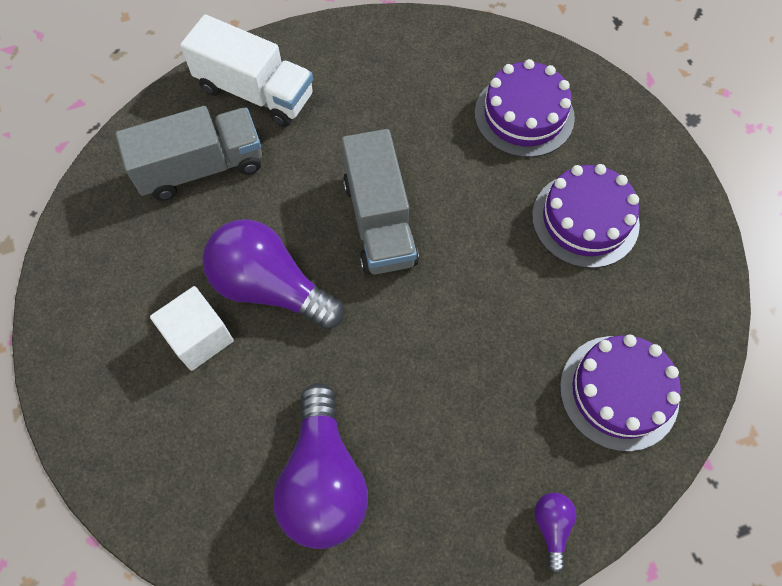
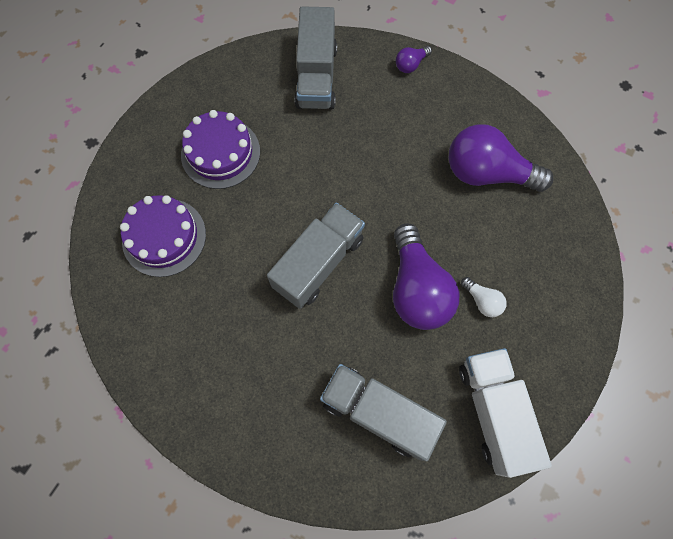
camera: 130 degrees left, 5 degrees up
(199, 337) = (482, 301): white cube -> white light bulb
(255, 92) = (286, 435): white truck -> white truck (493, 412)
(323, 479) = (487, 173): purple light bulb -> purple light bulb turned 120 degrees counterclockwise
(619, 392) = (316, 77): purple cake -> grey truck

